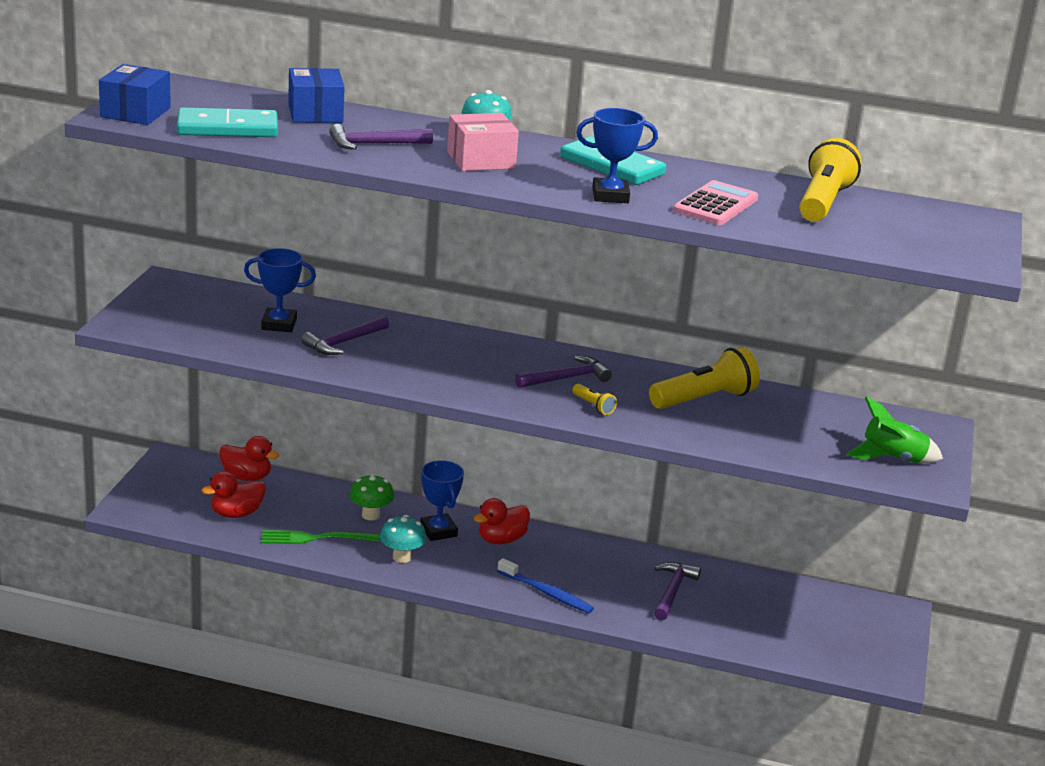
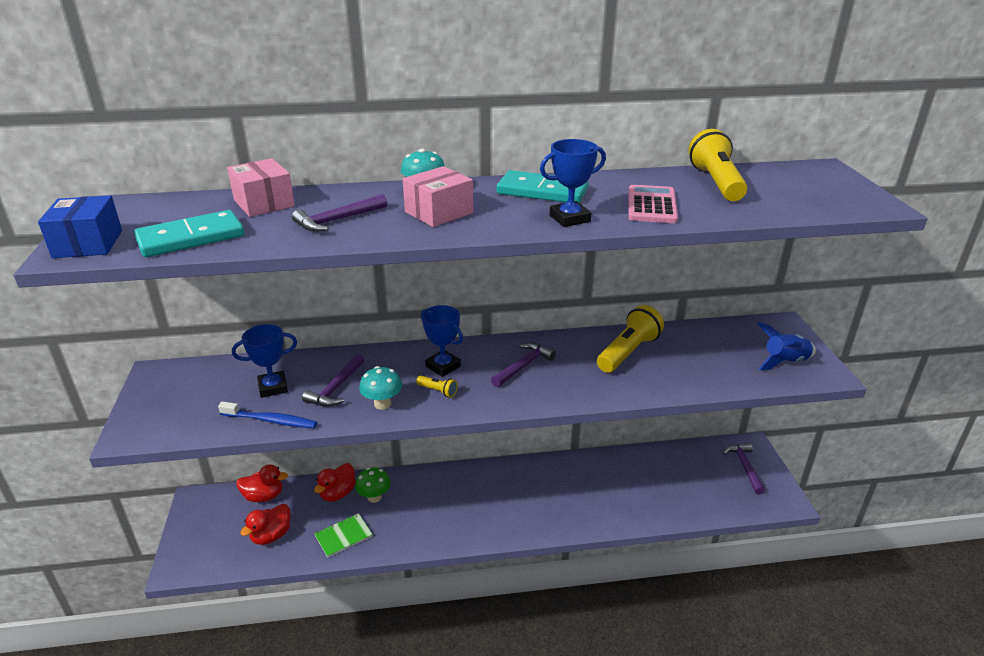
camera: 20 degrees left, 5 degrees up
(314, 538) = (343, 536): green fork -> green notebook
(315, 113) = (264, 203): blue box -> pink box
(401, 557) = (417, 529): turquoise mushroom -> turquoise mushroom (382, 404)
(438, 531) = (430, 493): blue trophy -> blue trophy (443, 366)
(501, 540) = (477, 484): red duck -> red duck (337, 493)
(547, 593) = (535, 520): blue toothbrush -> blue toothbrush (271, 420)
(593, 406) = (561, 385): yellow flashlight -> yellow flashlight (438, 391)
(672, 591) = (613, 485): purple hammer -> purple hammer (744, 467)
(892, 459) = (784, 362): green rocket -> blue rocket

